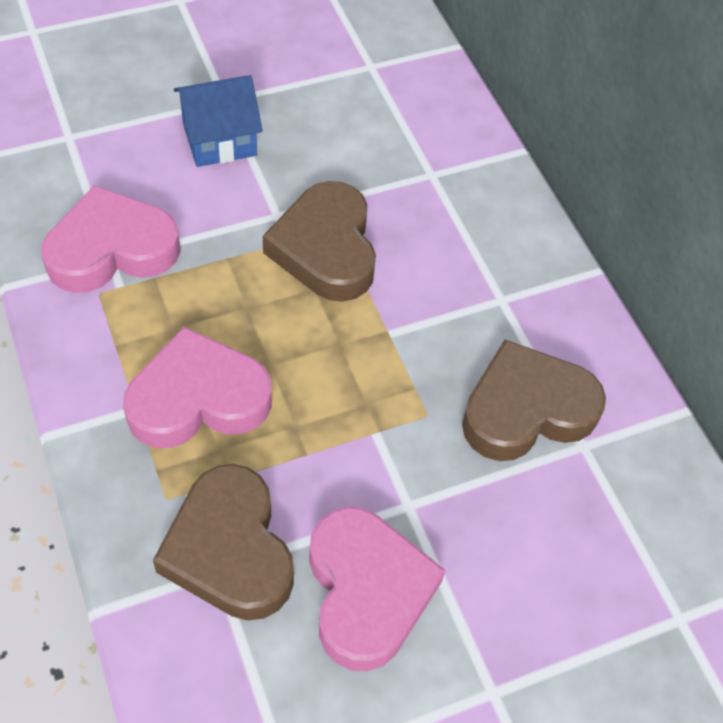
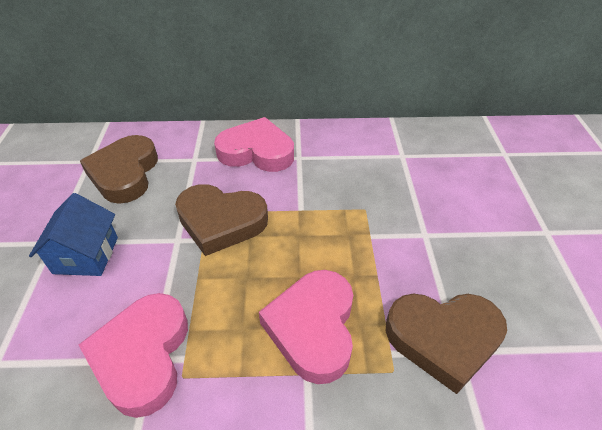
camera: 65 degrees left, 10 degrees down
(367, 591) = (481, 270): pink heart -> pink heart (256, 151)
(526, 409) = (374, 169): brown heart -> brown heart (125, 174)

